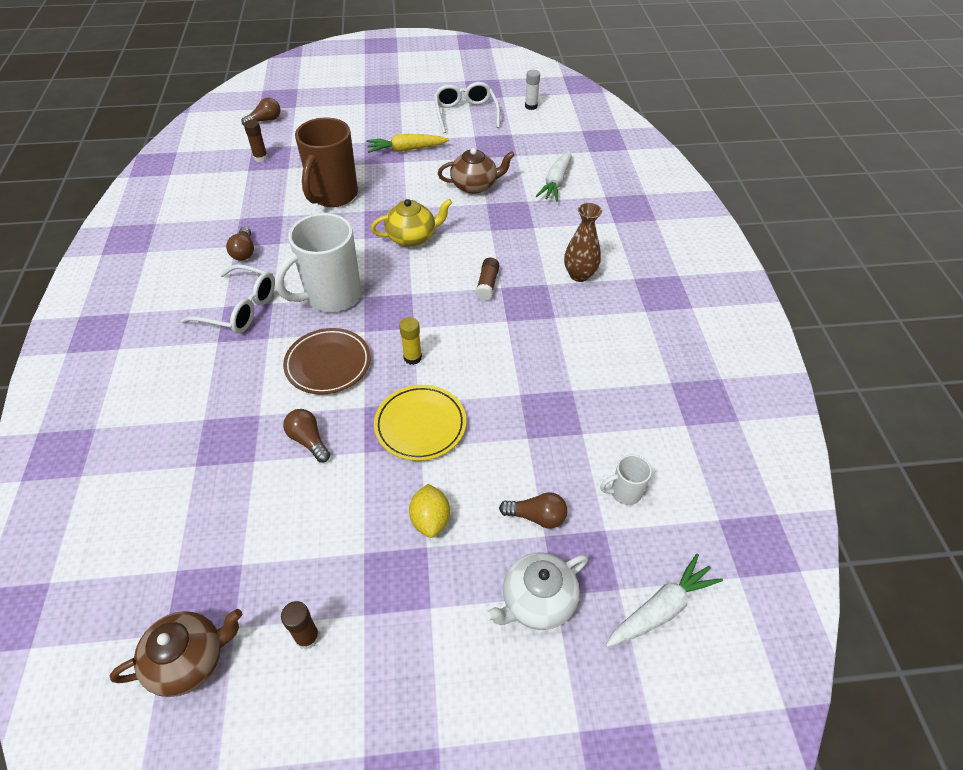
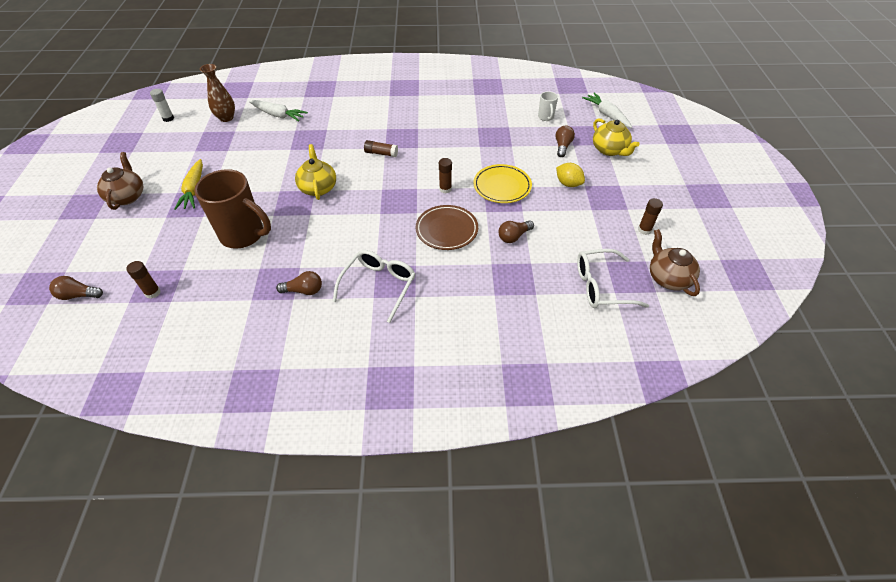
camera: 85 degrees left, 0 degrees up
(265, 120) = (78, 295): brown light bulb -> brown light bulb turned 60 degrees counterclockwise
(331, 296) = (376, 231): white mug -> none
(412, 357) = (445, 189): yellow glue stick -> brown glue stick
(430, 520) = (568, 184): yellow lemon -> yellow lemon turned 45 degrees clockwise
(465, 113) = (156, 154): white glasses -> white glasses (601, 286)
(475, 185) = (265, 153): brown teapot -> brown teapot (127, 196)
(537, 601) = (609, 150): white teapot -> yellow teapot
(579, 275) = (381, 115): brown vase -> brown vase (226, 118)

